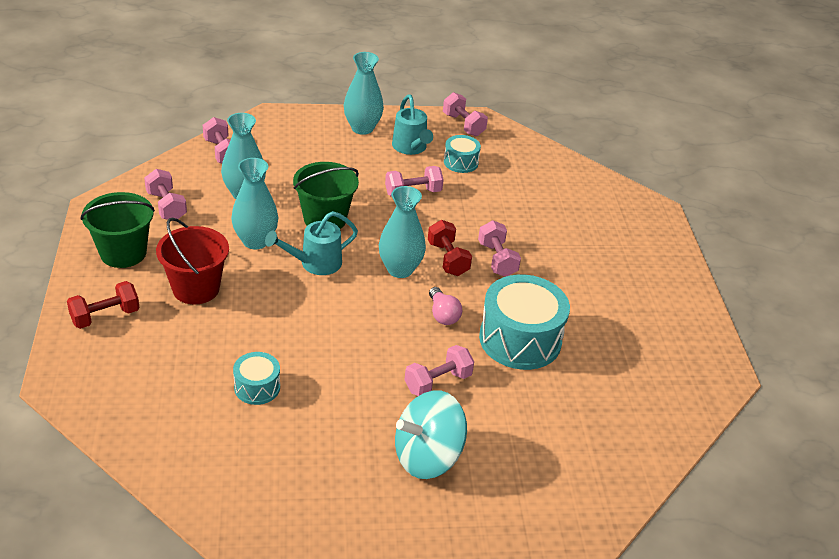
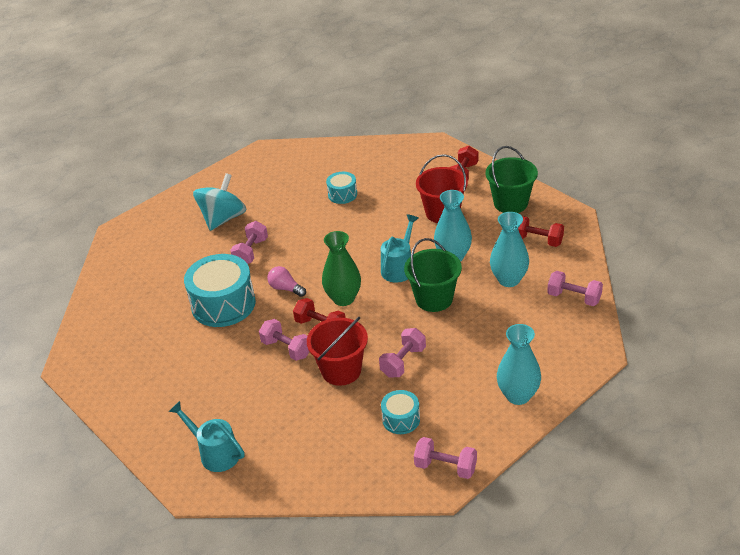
camera: 150 degrees right, 0 degrees up
(166, 206) = (537, 240): pink dumbbell -> red dumbbell
(400, 269) = (343, 298): turquoise vase -> green vase
(411, 148) = (456, 404): turquoise watering can -> turquoise watering can (215, 453)
(468, 216) = (341, 370): none -> red bucket

